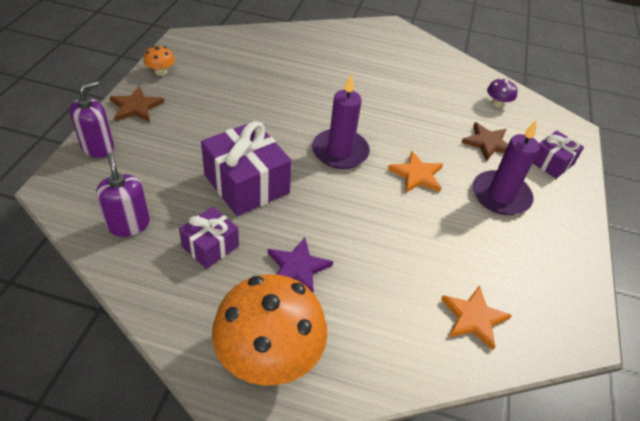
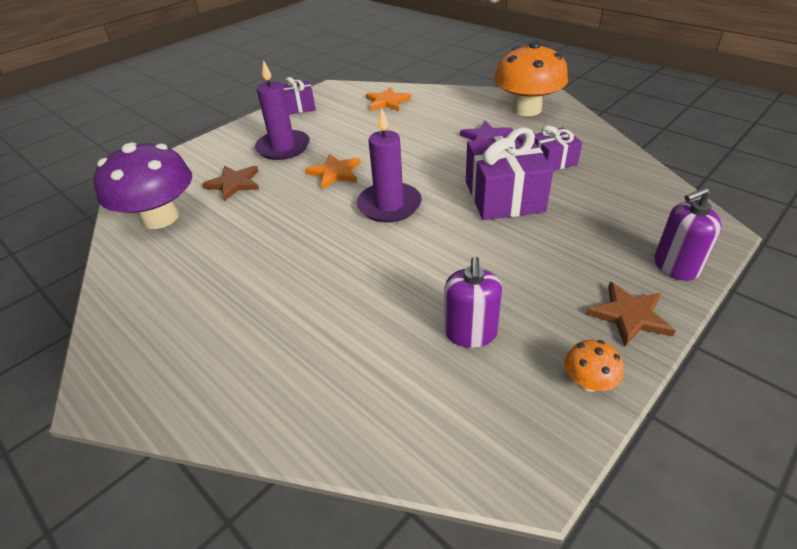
camera: 145 degrees left, 5 degrees down
(128, 224) = (626, 187): purple soap dispenser -> purple soap dispenser (470, 333)
(497, 103) = (160, 218): purple mushroom -> purple mushroom, size x2.34
(551, 163) = (204, 159): purple gift -> purple gift (299, 107)

